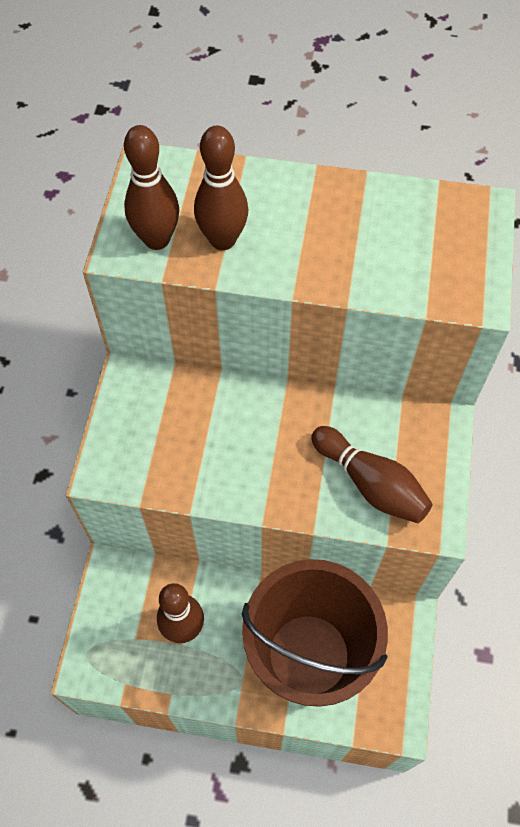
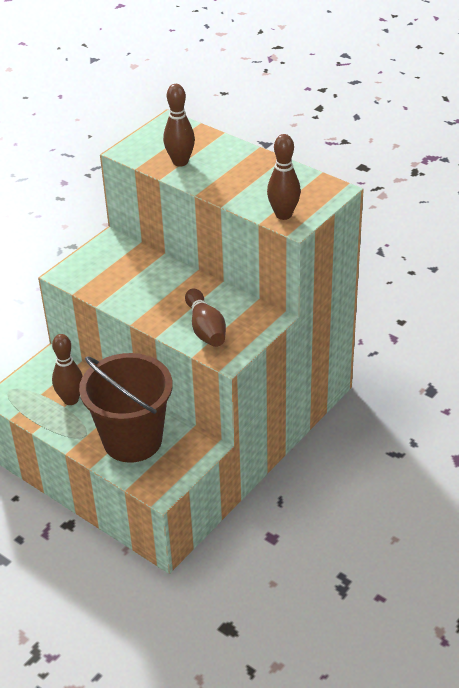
camera: 30 degrees right, 20 degrees down
(157, 239) = (147, 152): brown bowling pin -> brown bowling pin (283, 215)

